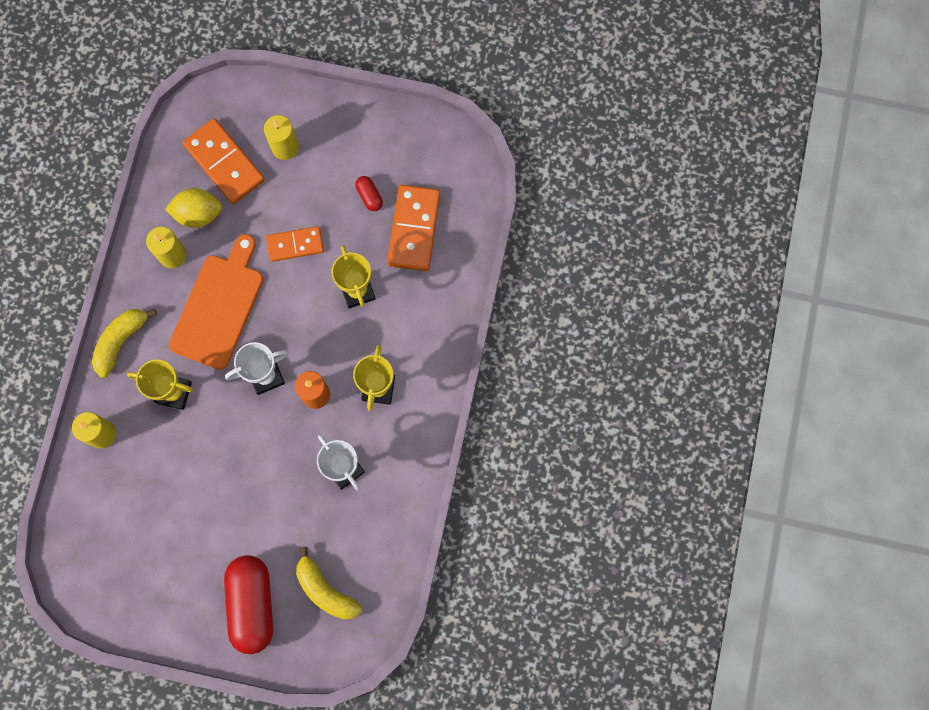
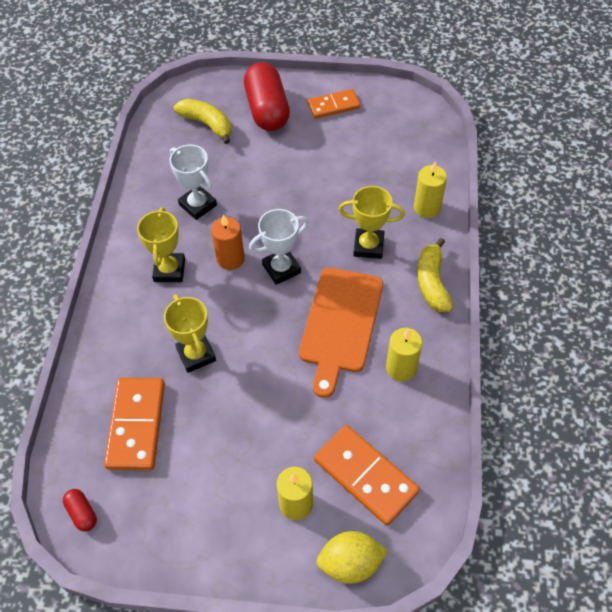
camera: 175 degrees right, 20 degrees down
(121, 341) = (432, 282): yellow banana -> yellow banana turned 150 degrees clockwise
(198, 214) = (383, 414): yellow lemon -> yellow lemon (350, 563)
(295, 245) = (269, 393): orange domino -> orange domino (333, 106)
(369, 196) = (189, 456): red capsule -> red capsule (82, 513)

